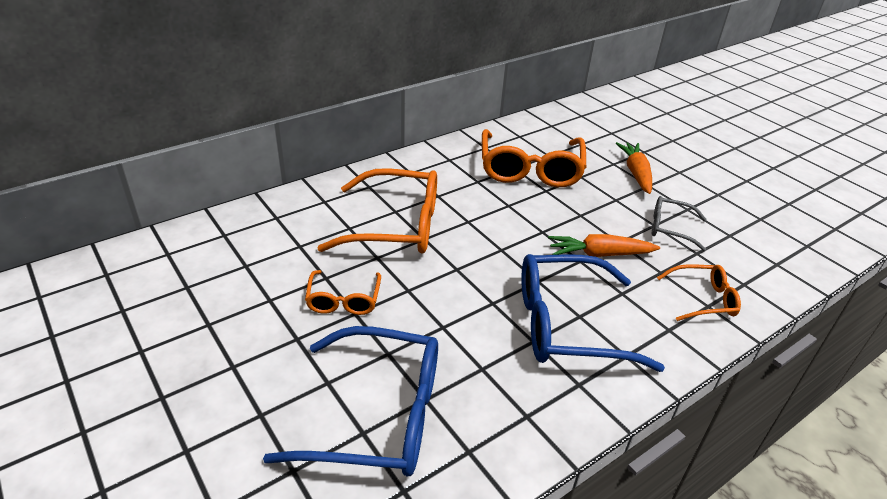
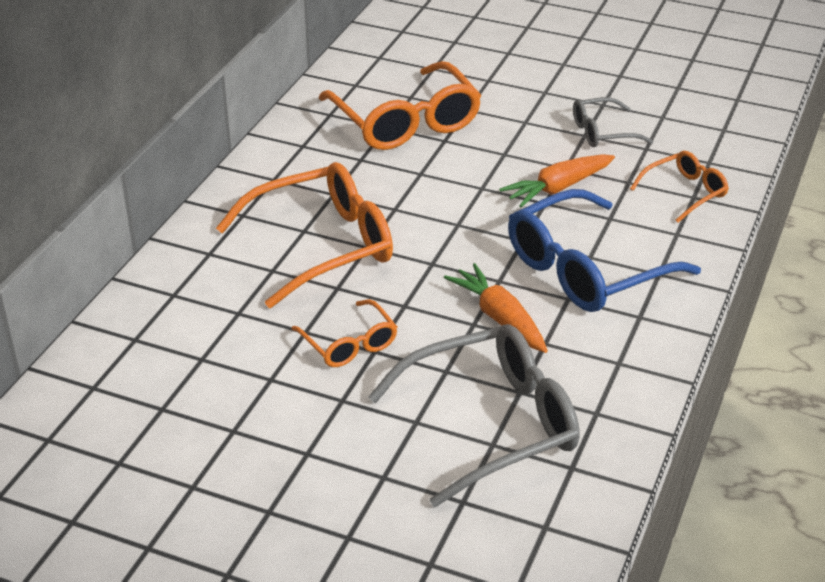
camera: 30 degrees left, 0 degrees up
(378, 415) = (491, 424): blue glasses -> grey glasses
(636, 173) = (521, 83): orange carrot -> orange carrot (499, 318)

